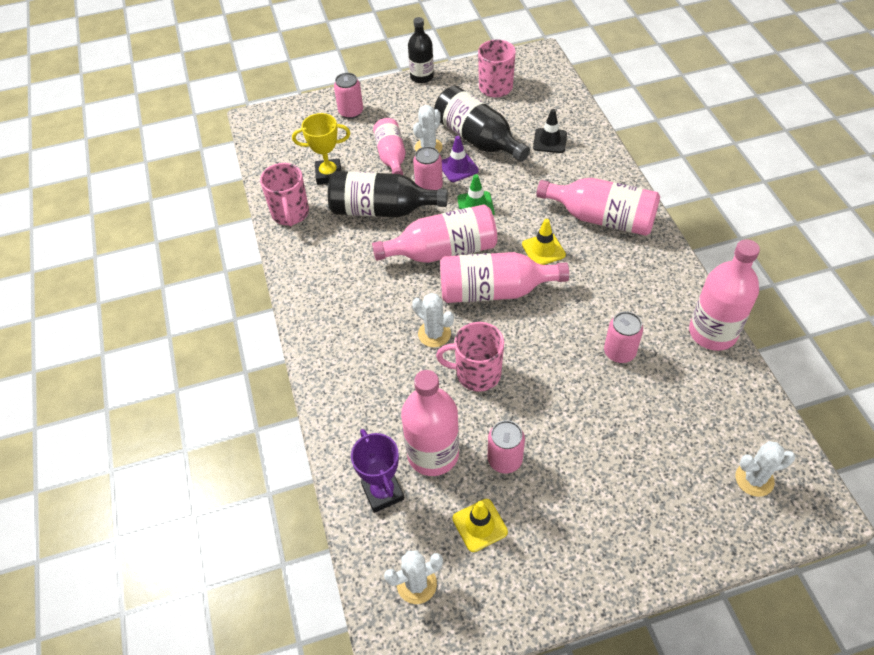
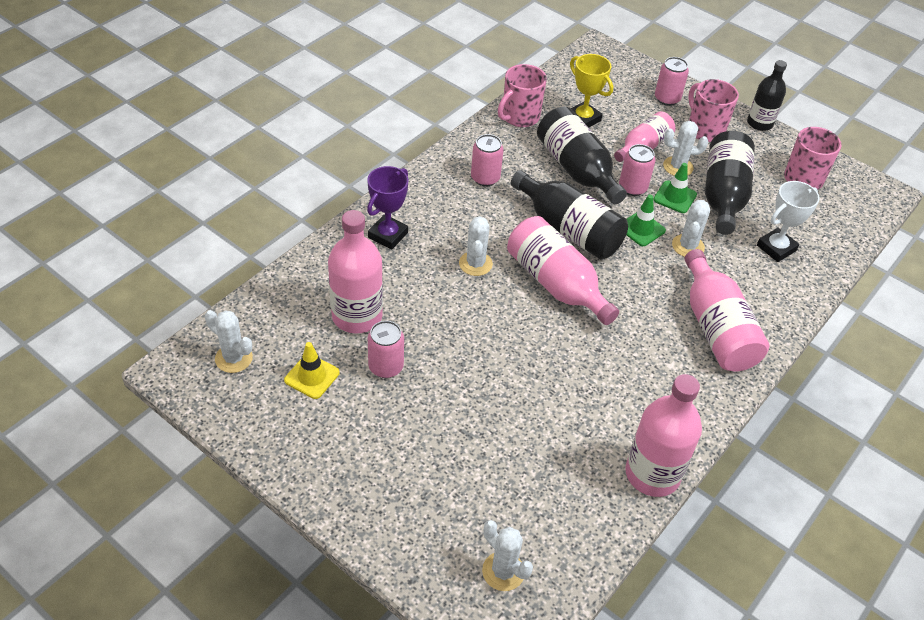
camera: 50 degrees right, 5 degrees down
(383, 492) = (299, 300): purple trophy -> purple trophy (388, 235)
(443, 251) = (569, 229): pink bottle -> black bottle
(458, 167) = (675, 197): purple traffic cone -> green traffic cone
(476, 373) = (458, 310): pink mug -> pink mug (704, 130)
(513, 188) = (688, 246): none -> white cactus
(543, 250) = (635, 299): yellow traffic cone -> none
(550, 141) = (776, 248): black traffic cone -> white trophy
(619, 352) = (565, 405): pink can -> pink can (485, 178)

